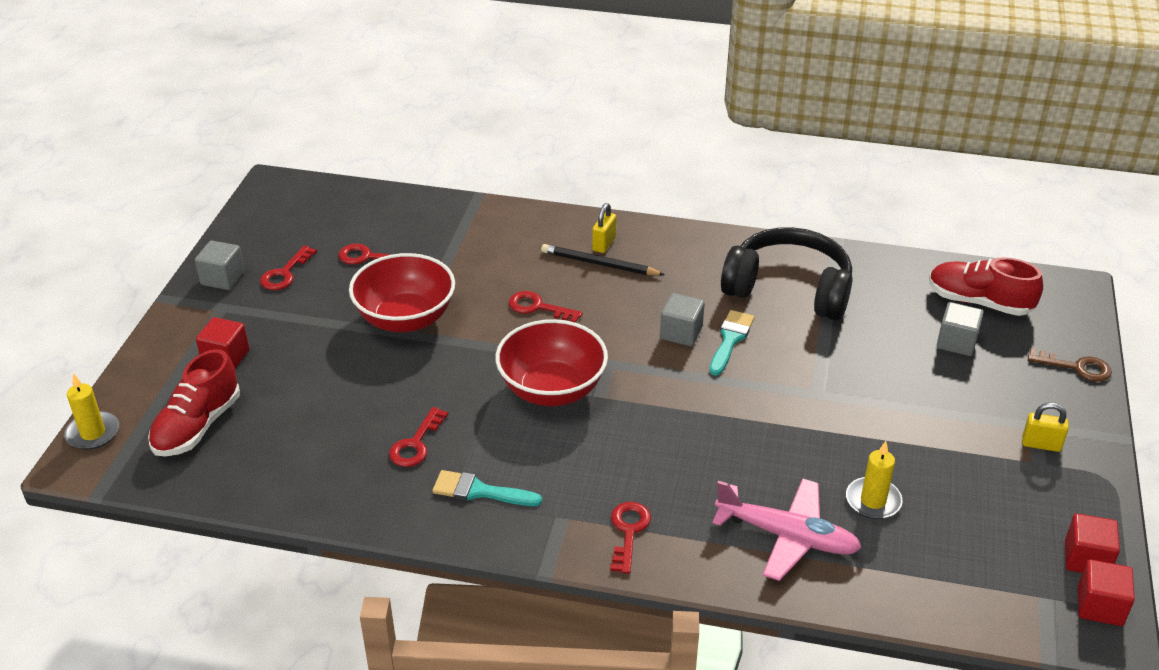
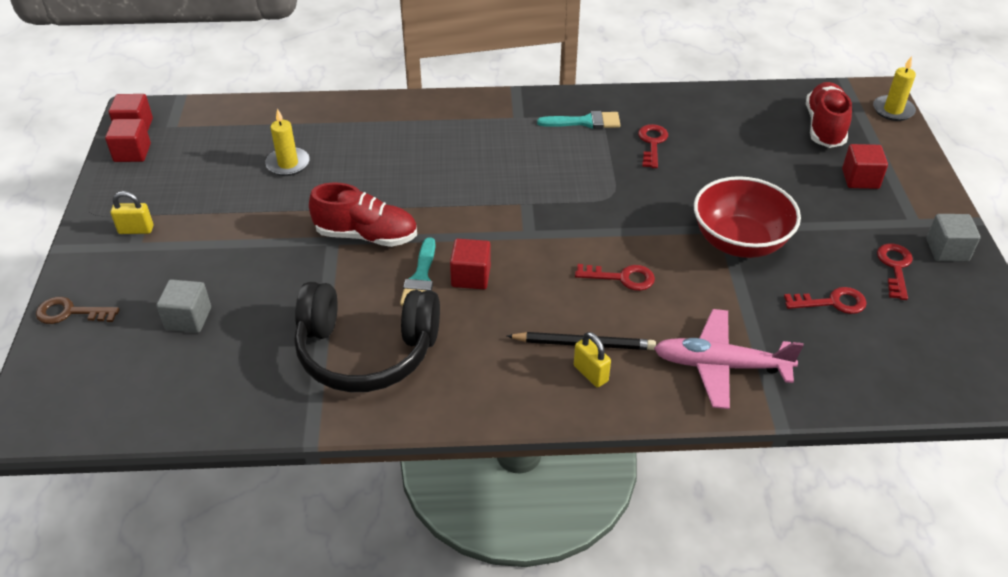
camera: 165 degrees right, 5 degrees up
(552, 389) = (568, 202): red bowl -> none
(604, 244) = (590, 373): yellow padlock -> yellow padlock turned 45 degrees counterclockwise
(628, 531) = (467, 116): red key -> none
(681, 333) = (471, 276): grey cube -> red cube
(787, 536) = (353, 131): pink plane -> pink plane (720, 366)
(979, 302) = (150, 376): red shoe -> red shoe (366, 236)

